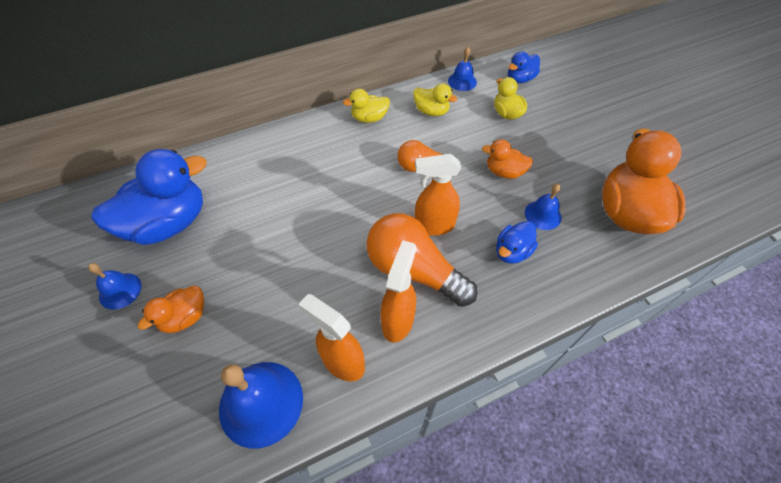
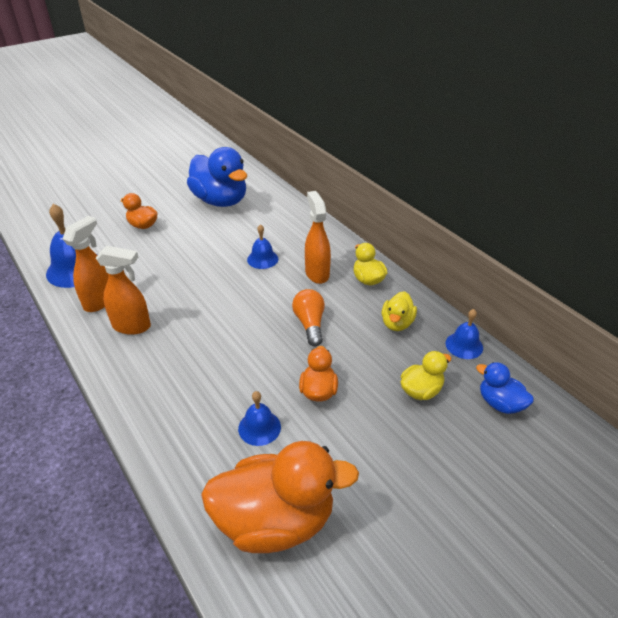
camera: 80 degrees right, 15 degrees down
(120, 290) = (164, 197): blue bell -> blue bell (262, 259)
(414, 270) = (182, 331): orange light bulb -> none
(433, 226) = (233, 339): orange spray bottle -> orange spray bottle (317, 273)
(512, 251) = (206, 400): blue duck -> none

